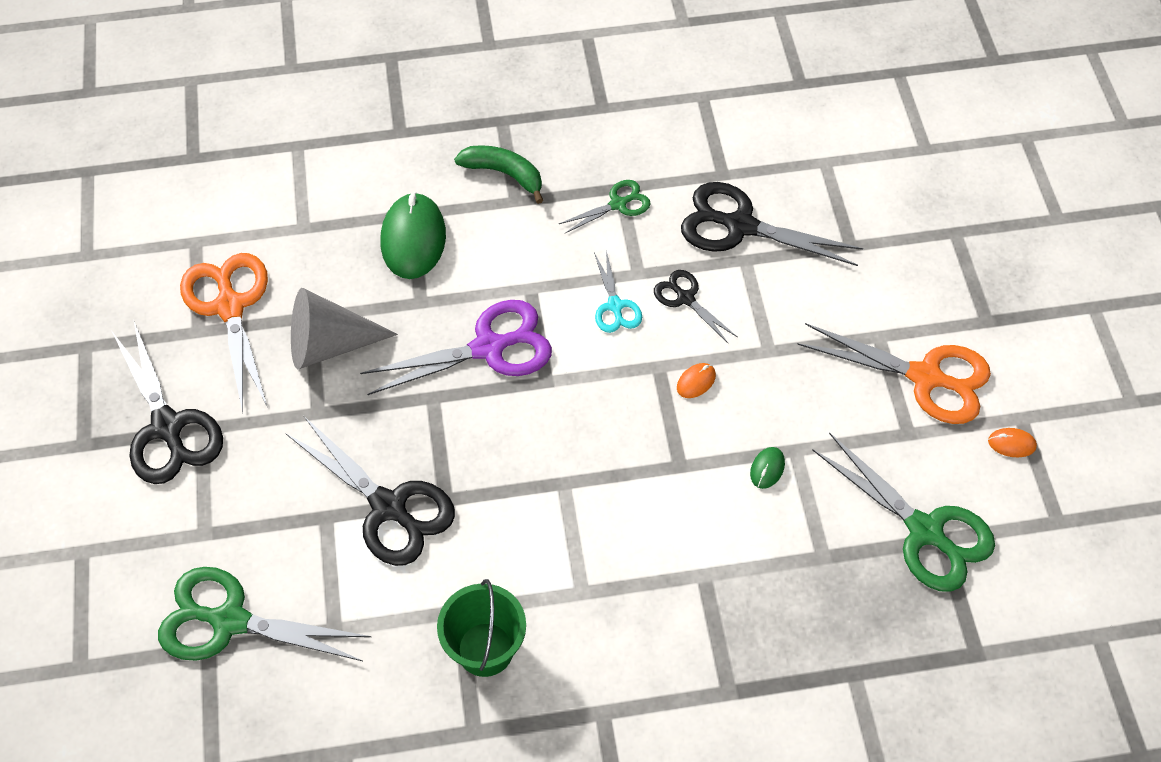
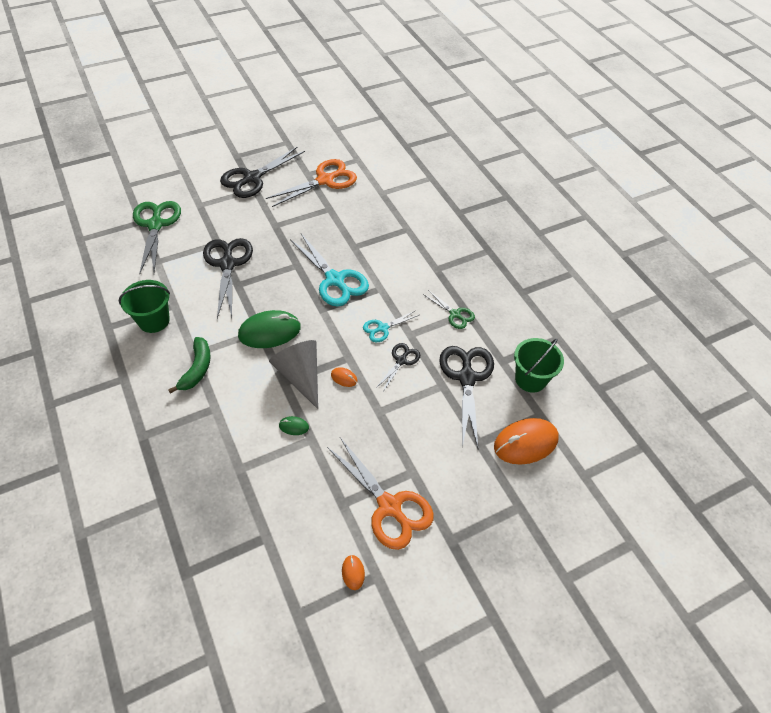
camera: 70 degrees right, 5 degrees down
(329, 344) = (315, 219): grey cone -> grey cone (300, 376)
(389, 507) = (228, 264): black scissors -> black scissors turned 150 degrees clockwise
(413, 239) = (392, 234): green mouse -> green mouse (269, 331)
(489, 348) = (335, 280): purple scissors -> turquoise scissors
(504, 174) = (452, 260): green banana -> green banana (197, 369)
(763, 152) = (530, 379): none -> green bucket
(864, 193) = (525, 443): none -> orange mouse
(925, 377) = (389, 506): orange scissors -> orange scissors turned 45 degrees counterclockwise
(925, 531) = (270, 525): green scissors -> none

